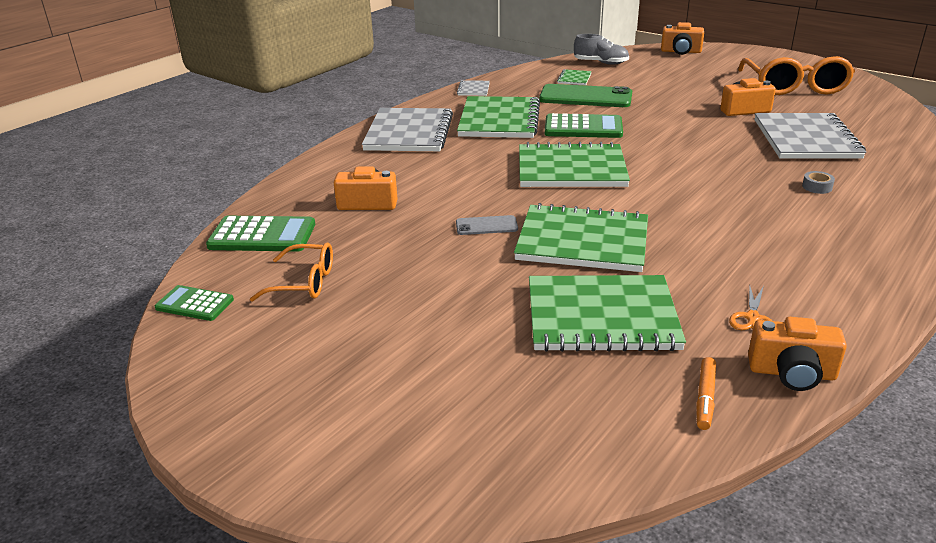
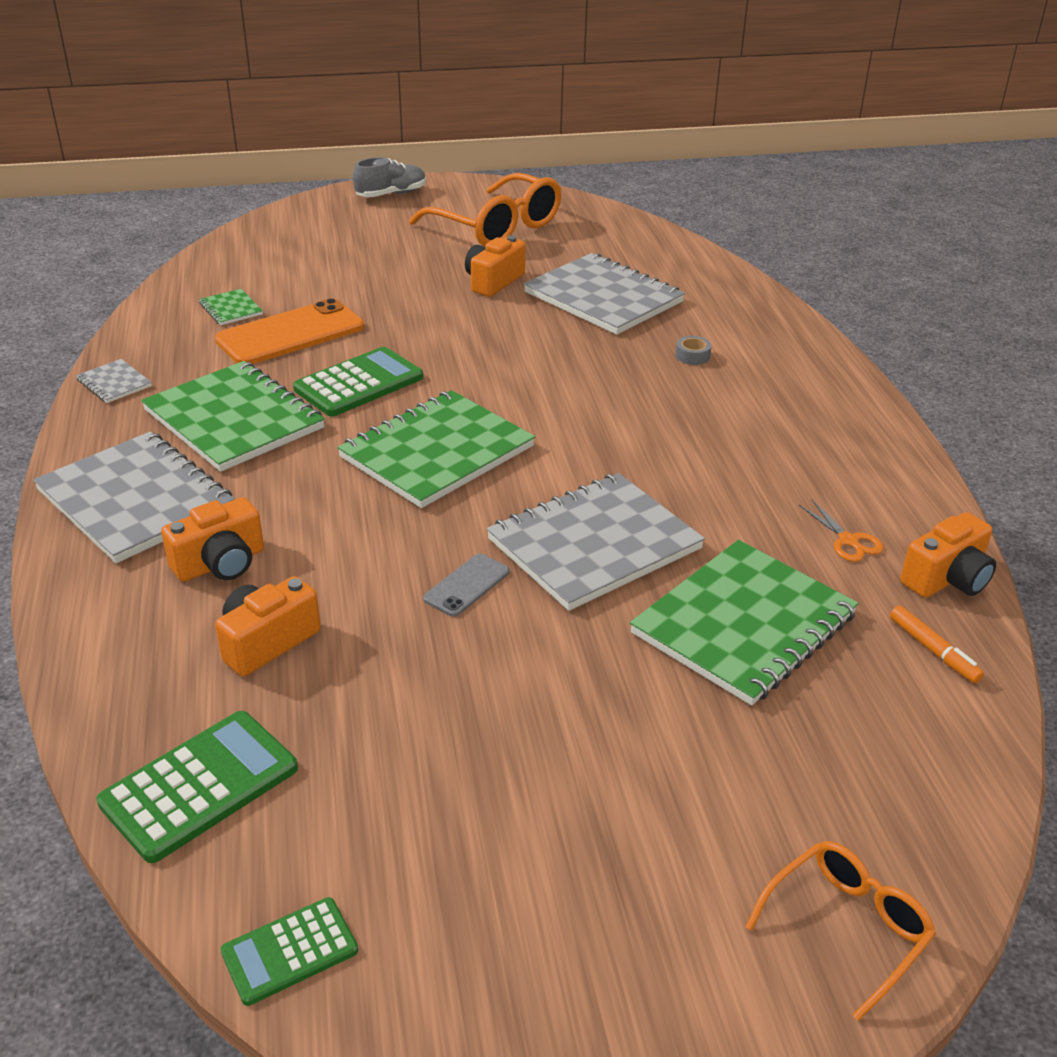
camera: 50 degrees left, 5 degrees up
(304, 282) = (382, 809): orange glasses -> orange glasses (846, 928)
(582, 241) = (594, 544): green notebook -> grey notebook
(585, 97) = (290, 334): green phone -> orange phone
(601, 63) = (227, 269): grey shoe -> grey shoe (391, 194)
(681, 51) = (302, 216): orange camera -> orange camera (220, 563)

